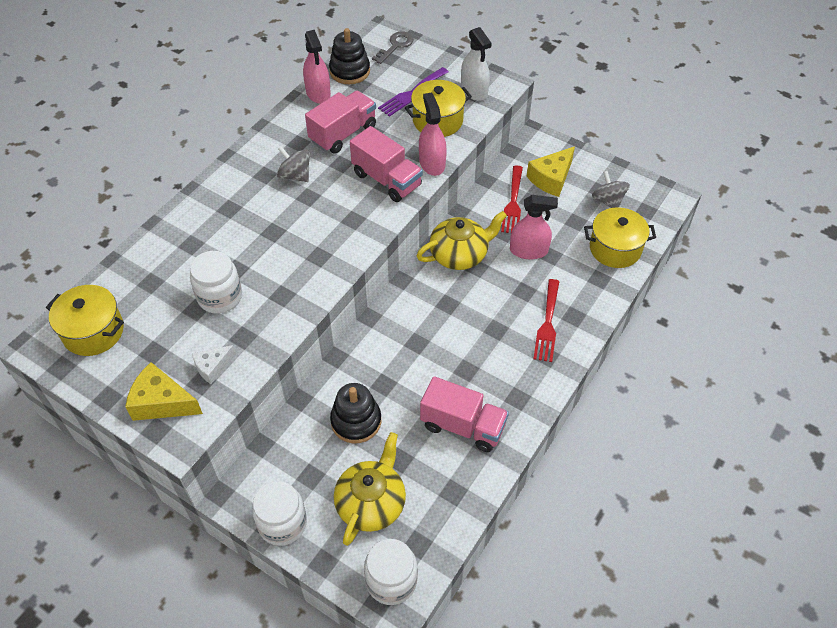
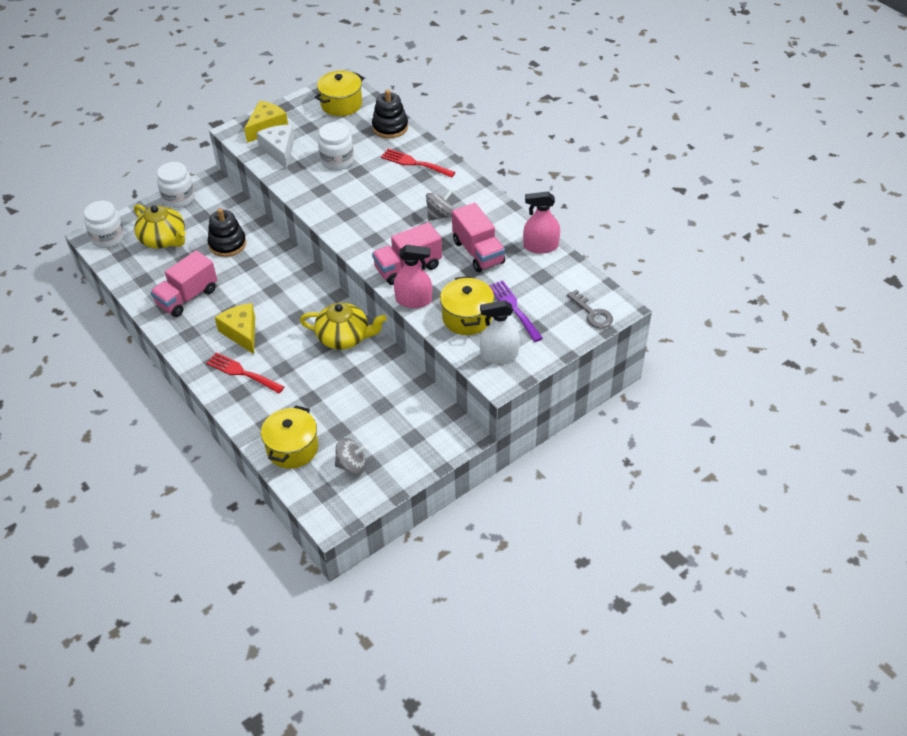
camera: 110 degrees right, 5 degrees down
(212, 367) = (279, 150): white cheese -> white cheese, size x1.62
(350, 71) = (564, 273): black stacking toy -> black stacking toy (390, 127)
(460, 254) = (344, 337): yellow teapot -> yellow teapot turned 75 degrees counterclockwise
(513, 203) = (385, 391): red fork -> red fork (414, 163)
(528, 250) = (324, 385): pink spray bottle -> none
(551, 179) = (402, 430): yellow cheese -> yellow cheese (241, 332)

